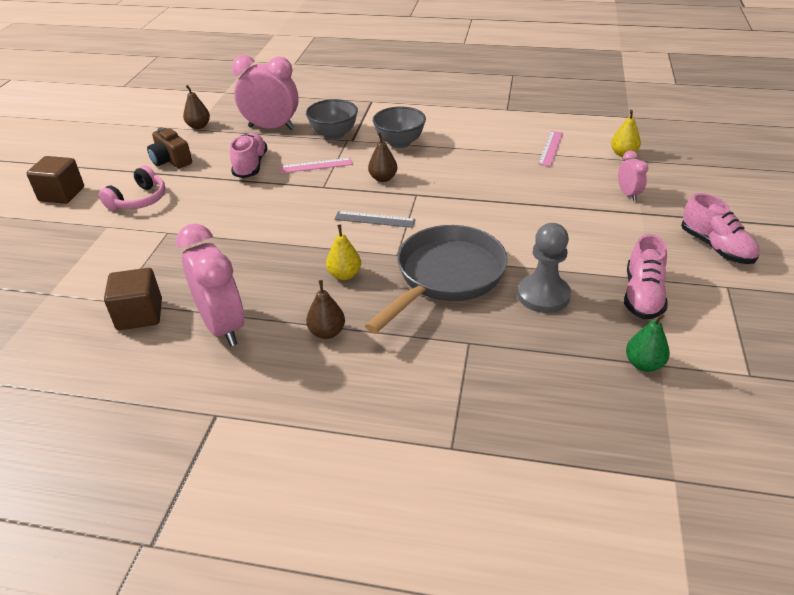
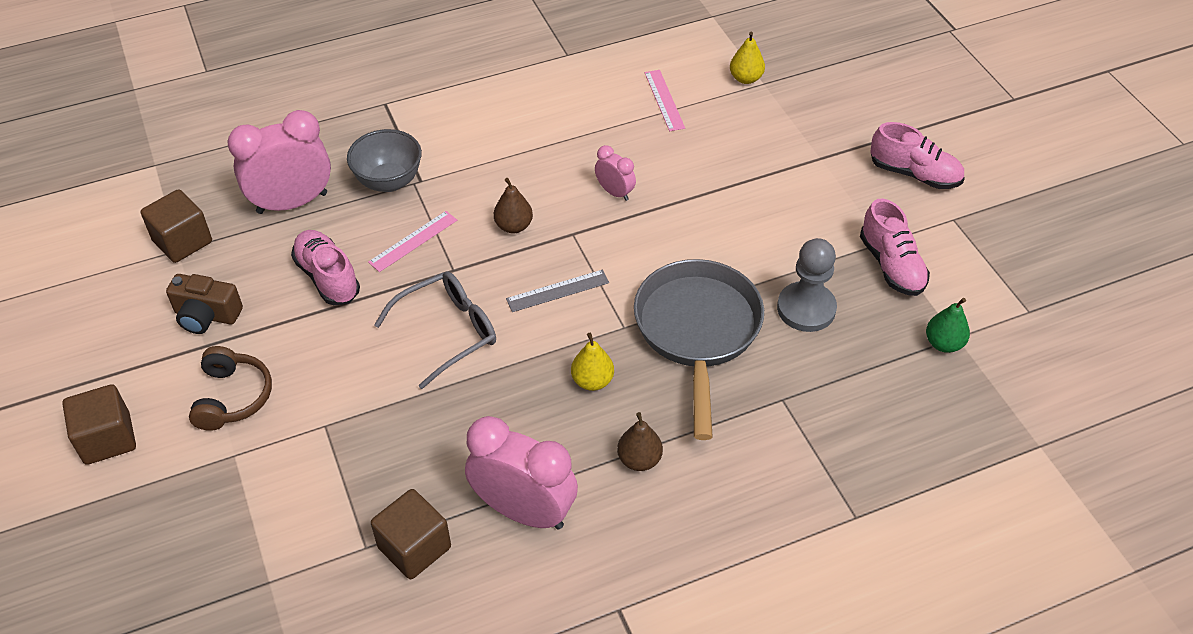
camera: 35 degrees left, 10 degrees up
(139, 200) = (232, 397): pink headphones -> brown headphones
(199, 126) = (182, 241): brown pear -> brown cube
(285, 215) = (448, 332): none -> grey glasses
(399, 143) = (484, 161): grey bowl -> none
(628, 194) = (790, 137): pink clock -> pink clock (615, 192)

